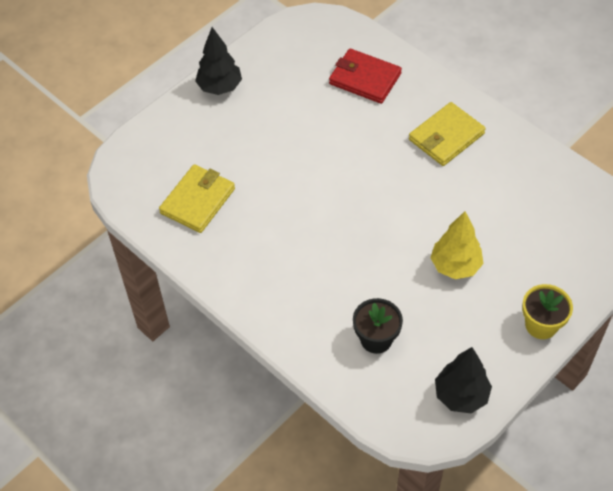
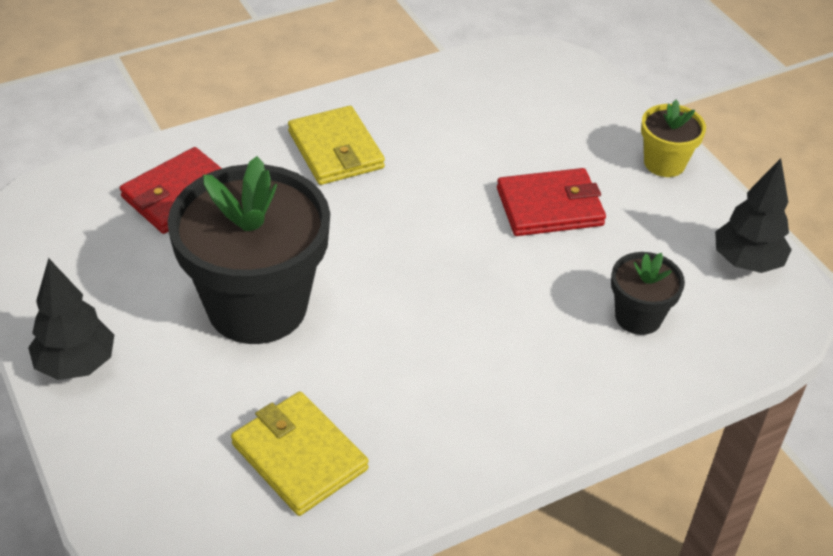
camera: 75 degrees left, 10 degrees down
(294, 145) = (257, 306): none -> black flower pot
(455, 266) = (549, 207): yellow tree -> red wallet

